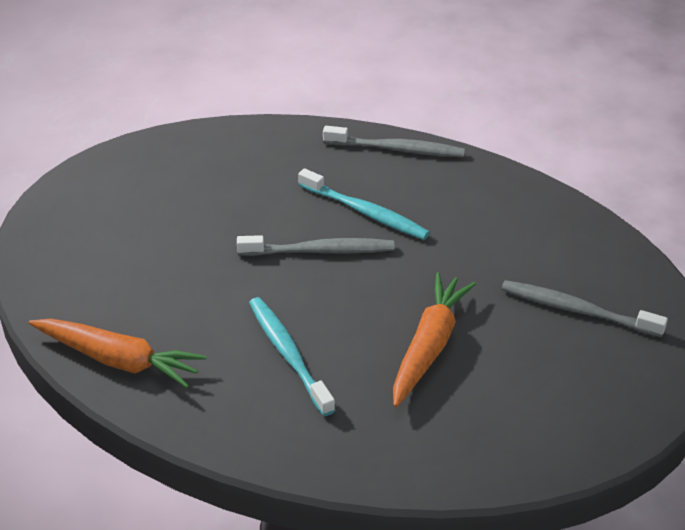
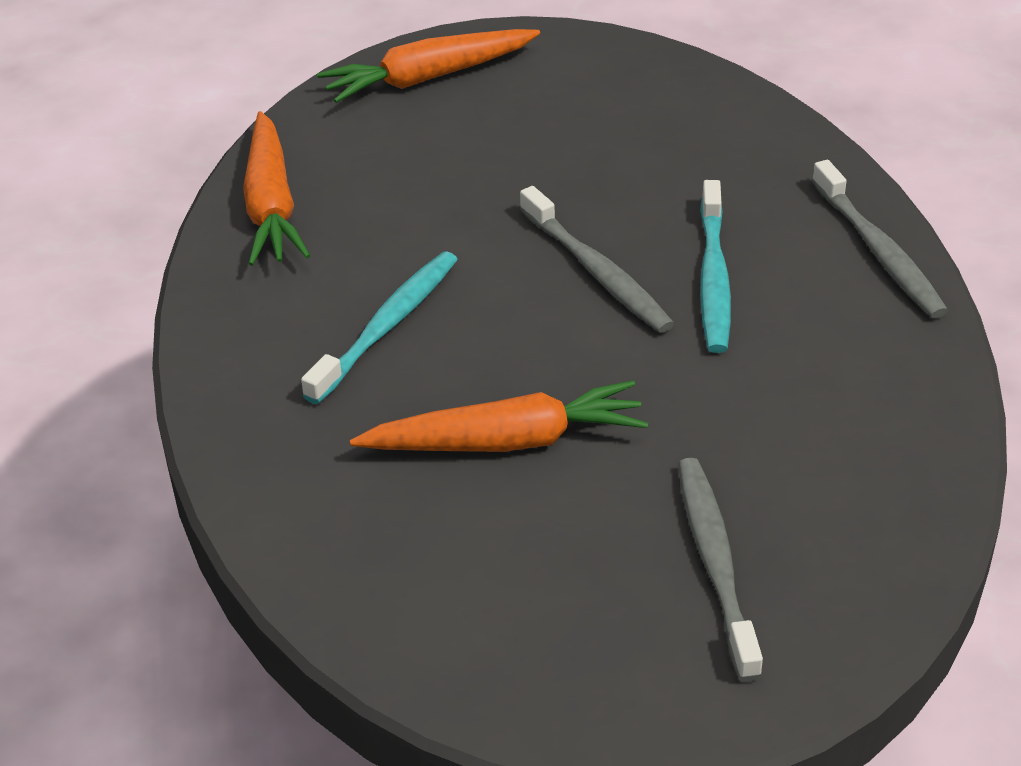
camera: 60 degrees right, 0 degrees up
(63, 238) = (428, 78): none -> orange carrot

